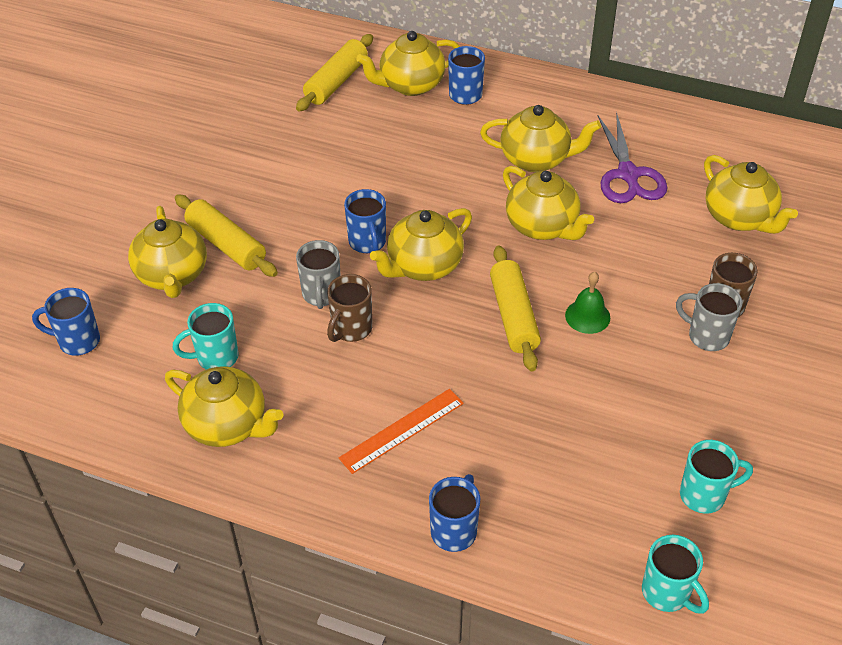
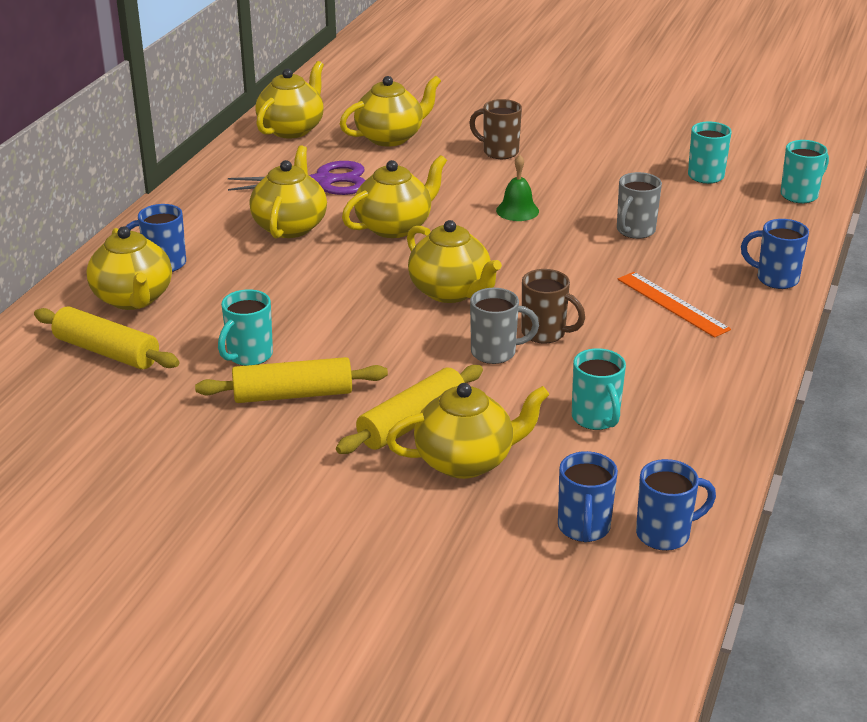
camera: 90 degrees left, 15 degrees down
(228, 425) = (689, 405): yellow teapot -> yellow teapot (292, 129)
(326, 151) = (248, 356): none -> turquoise mug
(367, 243) = (414, 325): blue mug -> blue mug (665, 534)
(513, 316) = (519, 245): yellow rolling pin -> yellow rolling pin (293, 395)
(706, 336) = (537, 162): grey mug -> grey mug (634, 231)

